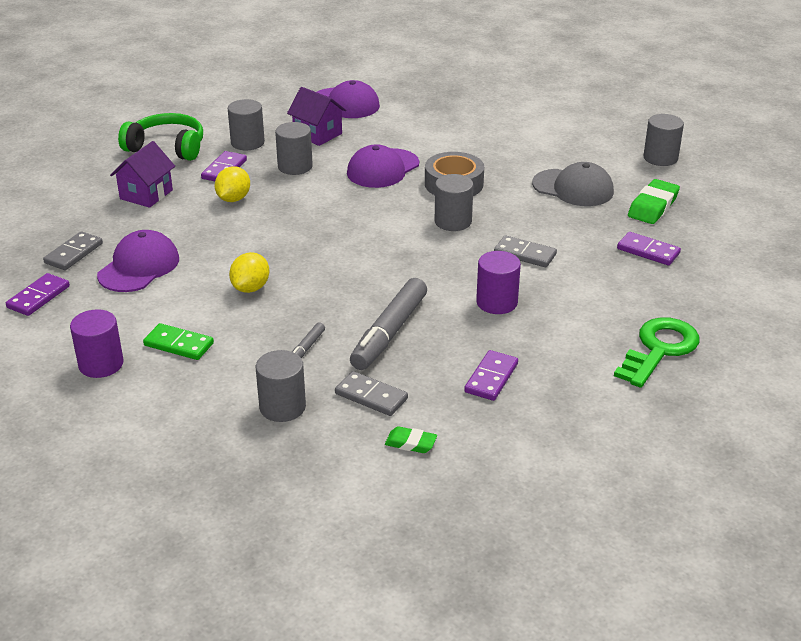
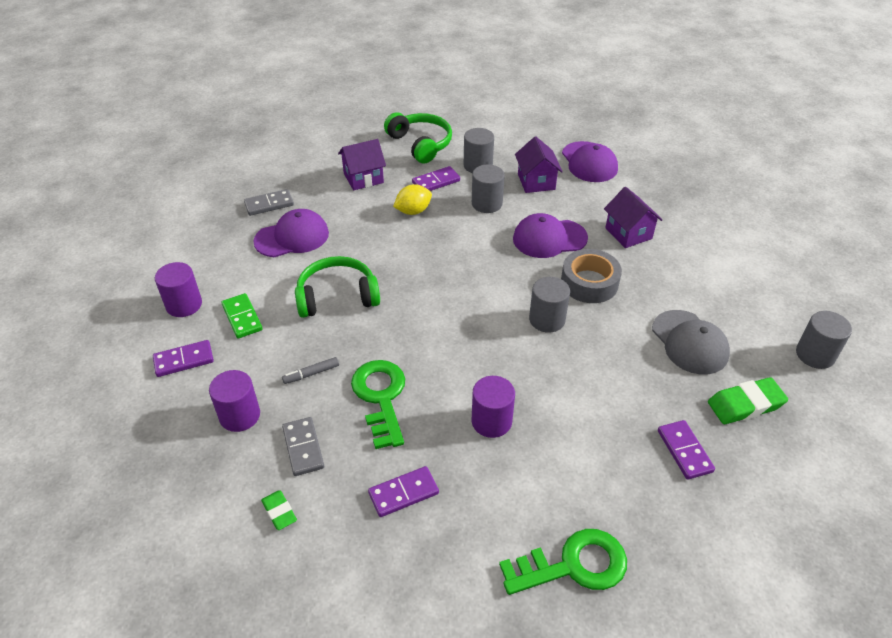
camera: 40 degrees right, 10 degrees up
(38, 297) = (212, 228): purple domino -> purple domino (184, 360)
(251, 288) = (337, 296): yellow lemon -> green headphones
(282, 407) = (240, 415): grey cylinder -> purple cylinder
(389, 333) = (381, 397): grey marker -> green key
(441, 139) = (628, 233): none -> purple house
(525, 254) = (569, 387): grey domino -> none

